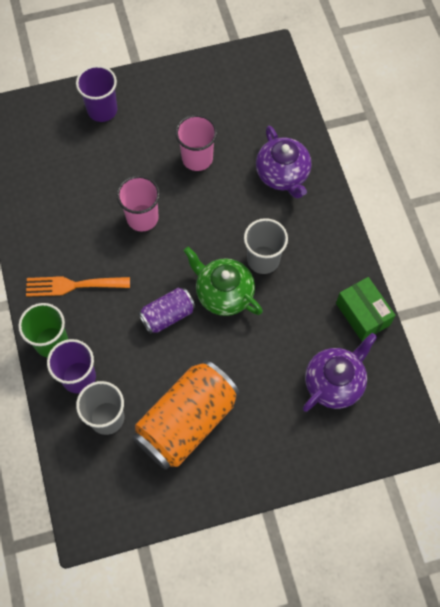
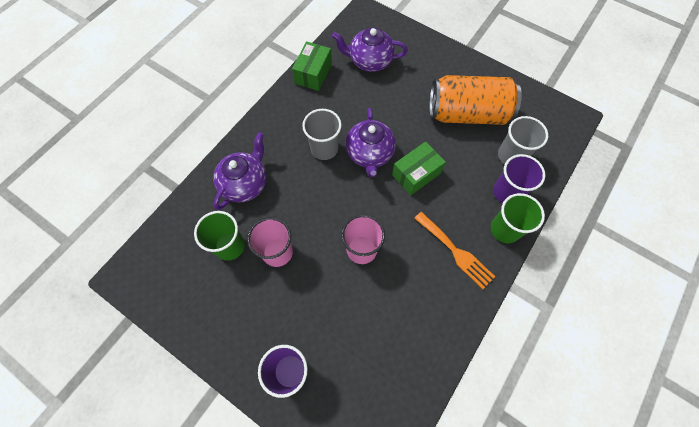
camera: 130 degrees left, 0 degrees up
(167, 315) = (416, 174): purple can -> green box
(223, 293) = (369, 154): green teapot -> purple teapot
(233, 130) = (229, 246): none -> green cup

